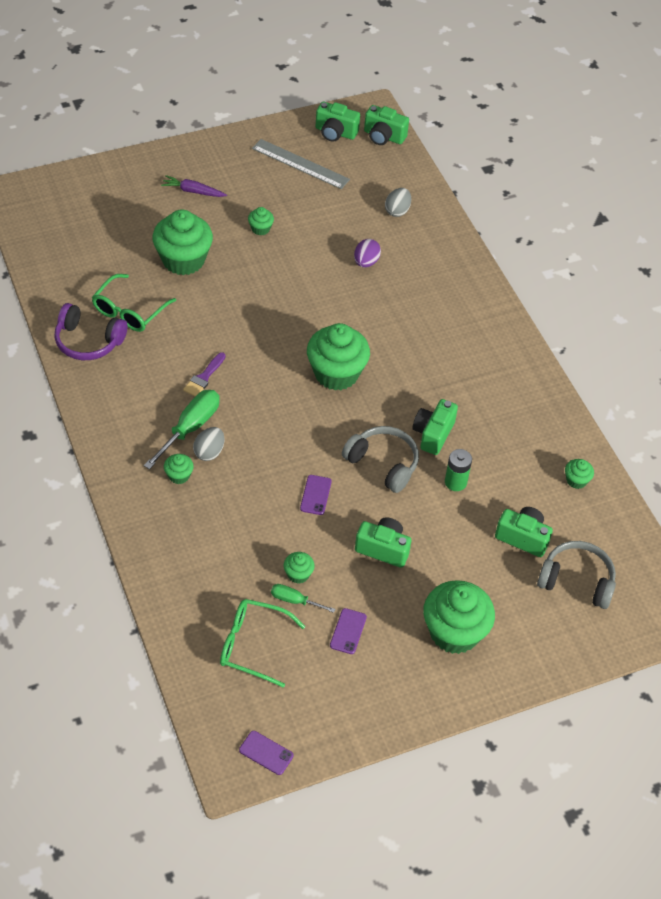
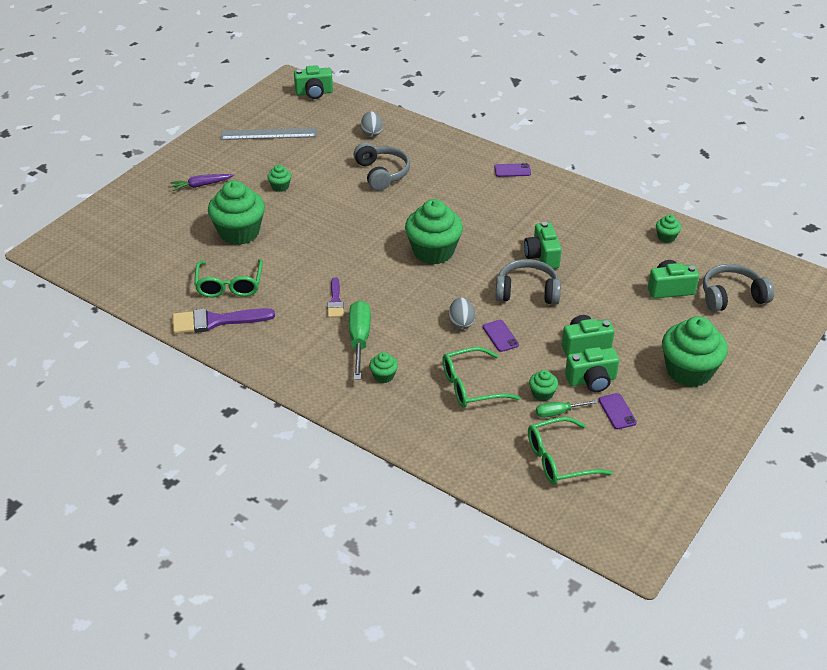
camera: 30 degrees left, 10 degrees down
(88, 341) = (215, 321): purple headphones -> purple brush
(209, 452) = (391, 348): grey egg -> grey egg (461, 323)
(244, 530) = (472, 386): none -> green glasses
(266, 753) = (645, 527): purple phone -> purple phone (512, 170)
(335, 132) = (275, 104): green camera -> green camera (591, 380)
(366, 262) = (382, 173): purple egg -> grey headphones
(455, 482) = (589, 278): green battery -> none

